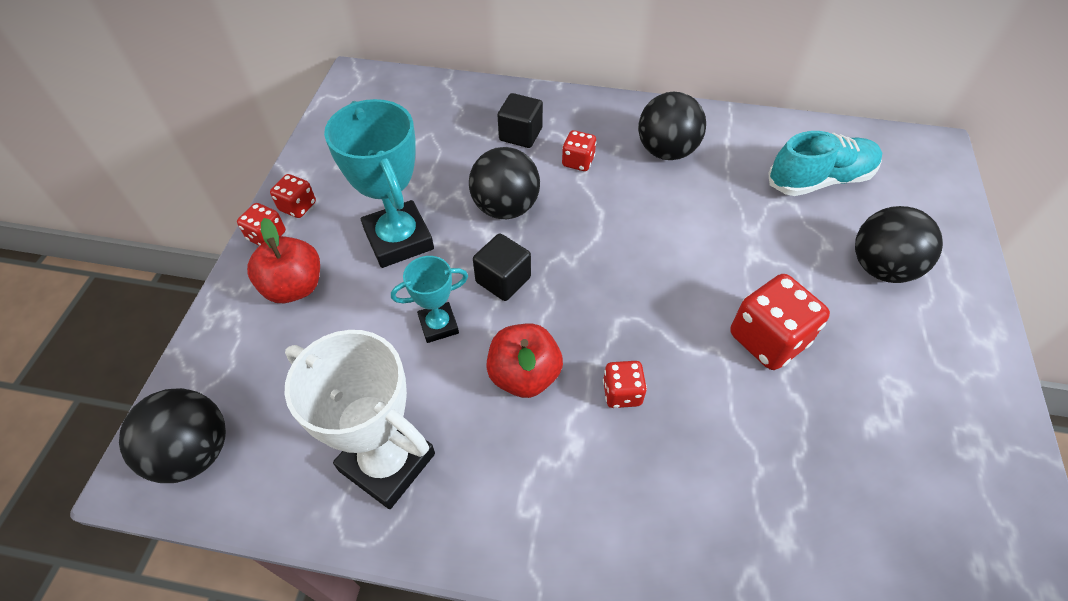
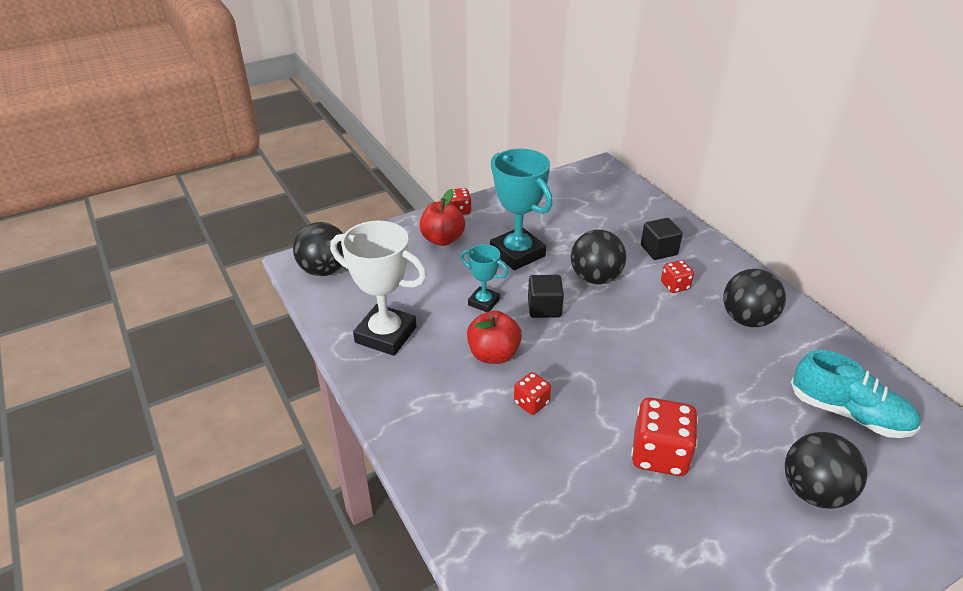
camera: 50 degrees right, 15 degrees down
(298, 206) = (490, 207): red dice -> none
(387, 462) = (386, 335): white trophy -> white trophy turned 60 degrees counterclockwise
(399, 239) = (517, 253): turquoise trophy -> turquoise trophy turned 60 degrees counterclockwise

